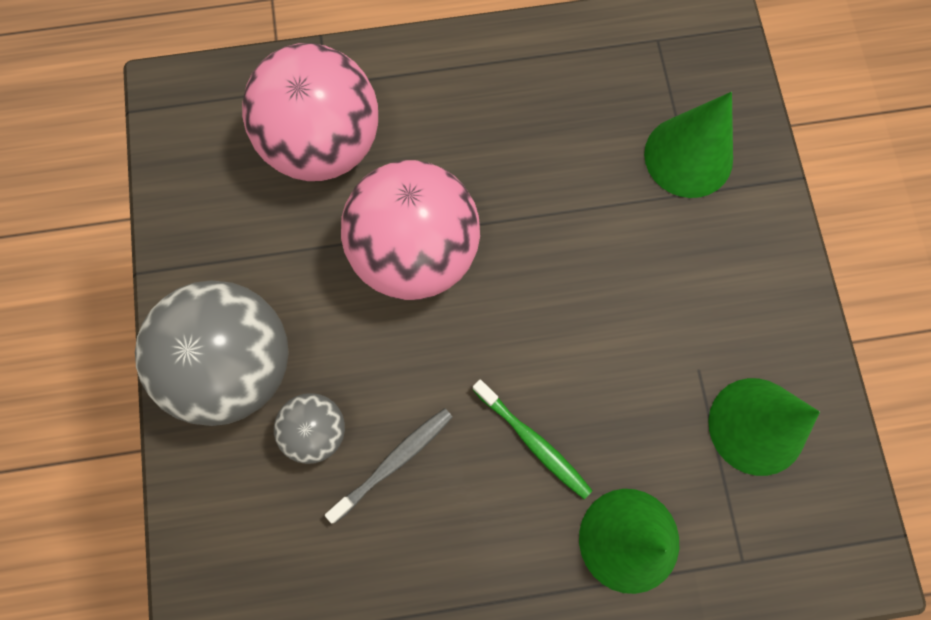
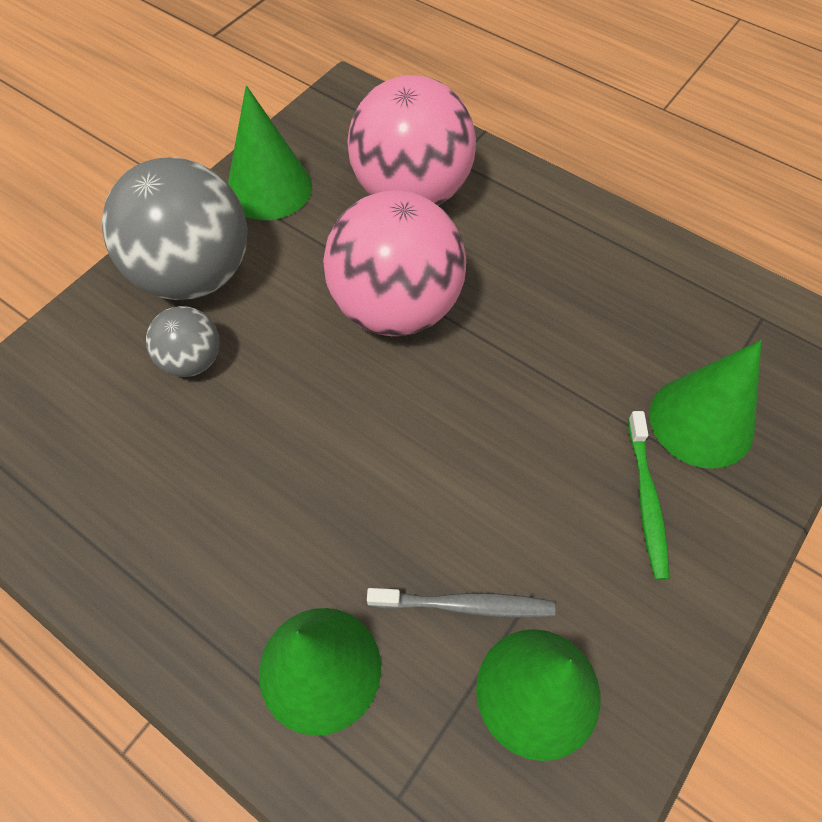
camera: 45 degrees right, 15 degrees down
(207, 238) = (269, 188): none -> green cone
(393, 462) = (216, 430): grey toothbrush -> grey toothbrush (464, 605)
(533, 441) = (331, 514): green toothbrush -> green toothbrush (646, 499)

